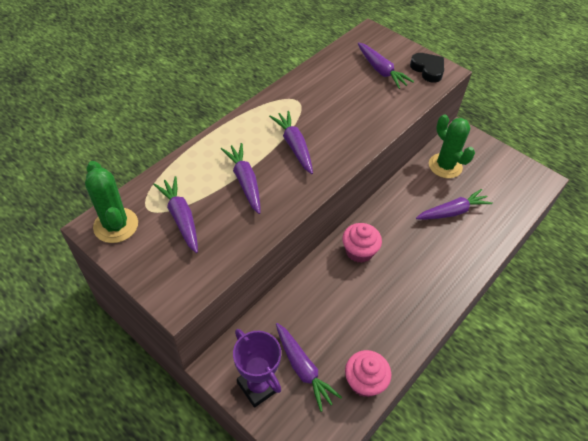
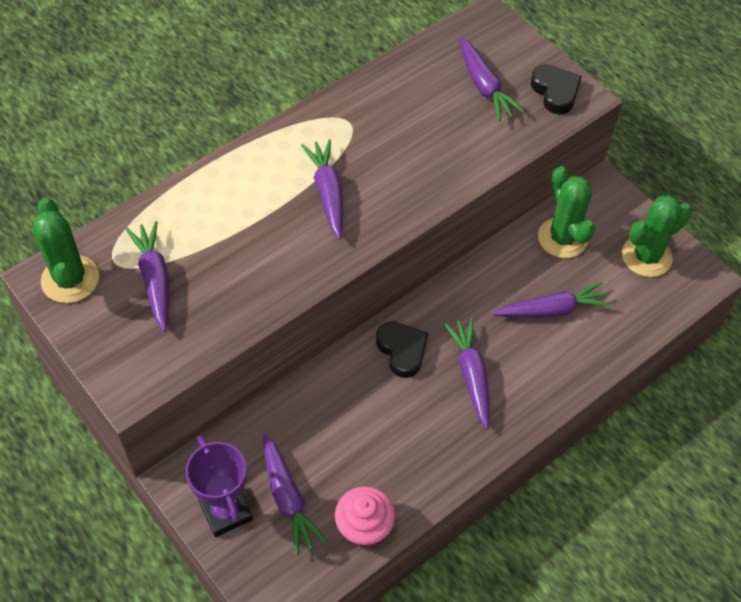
camera: 10 degrees right, 5 degrees up
(245, 182) = (249, 238): purple carrot -> purple carrot (471, 375)
(359, 251) = (402, 350): pink cupcake -> black heart
(502, 171) = (646, 256): none -> green cactus

